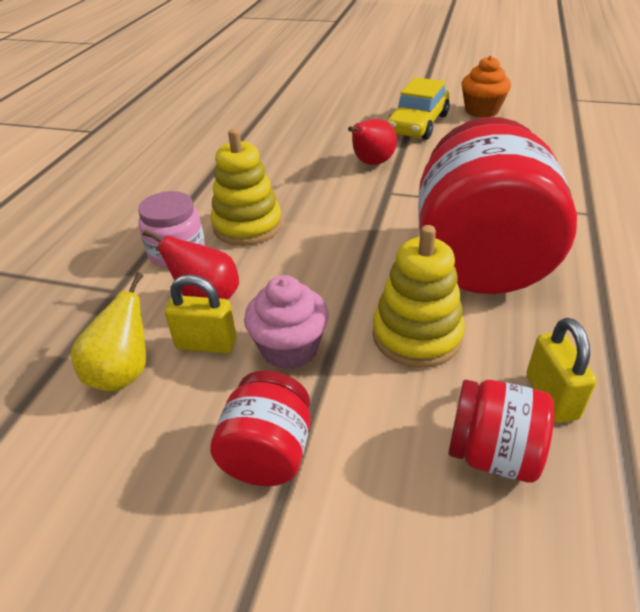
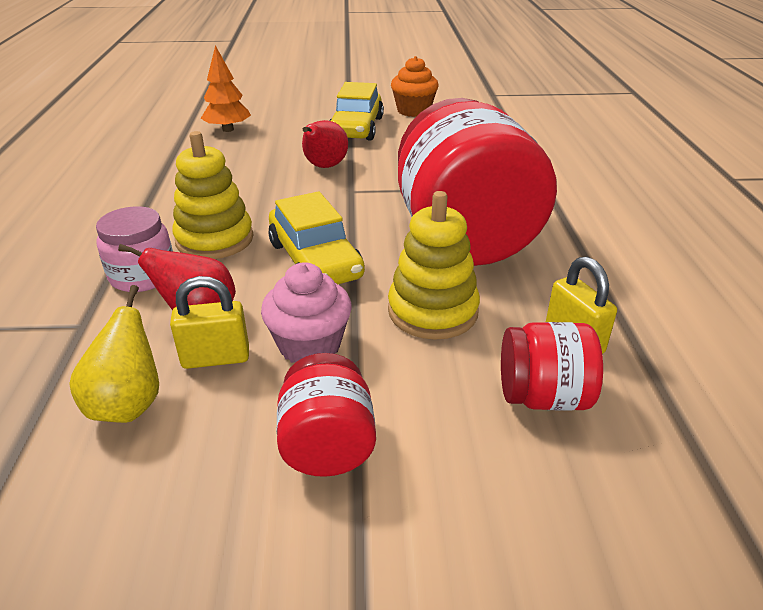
camera: 20 degrees left, 5 degrees down
(299, 114) = (228, 129): none -> orange tree
(326, 261) = (315, 260): none -> yellow car

